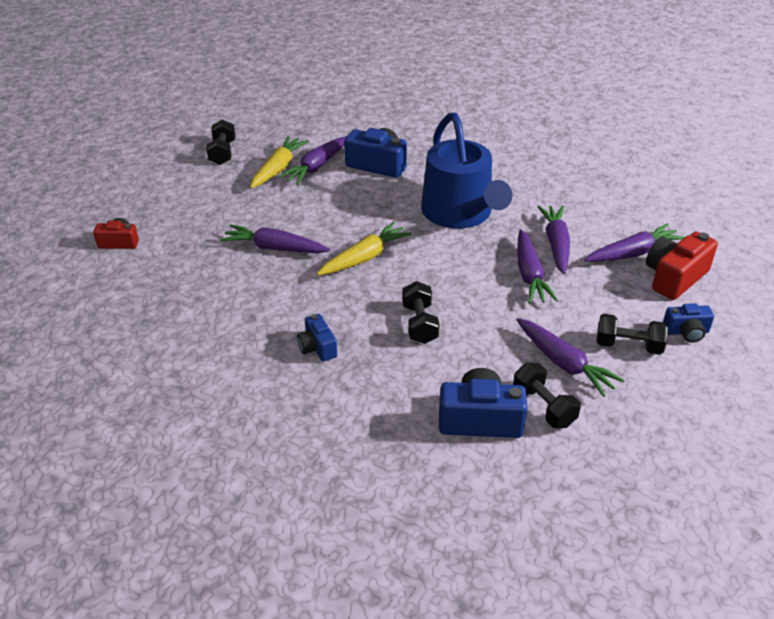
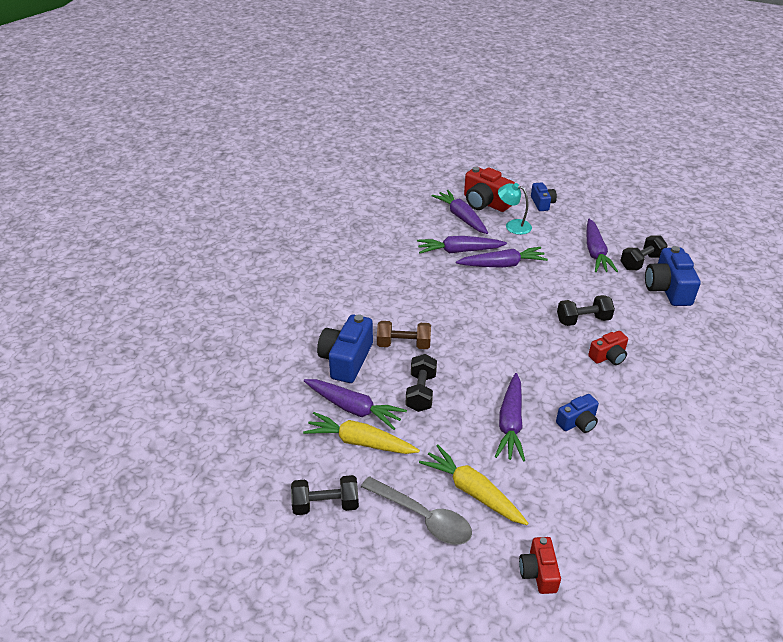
camera: 95 degrees left, 0 degrees up
(193, 193) = (423, 517): none -> grey spoon
(317, 347) = (636, 376): blue camera -> blue camera (577, 422)
(354, 332) = (608, 356): none -> red camera
(364, 258) = (507, 357): yellow carrot -> yellow carrot (472, 491)
(394, 196) = (403, 344): none -> brown dumbbell
(460, 213) = (426, 301): blue watering can -> none
(564, 363) = (595, 252): purple carrot -> purple carrot turned 135 degrees clockwise
(621, 295) = (513, 225): none -> turquoise lamp
(628, 346) = (566, 226): black dumbbell -> black dumbbell (421, 392)

